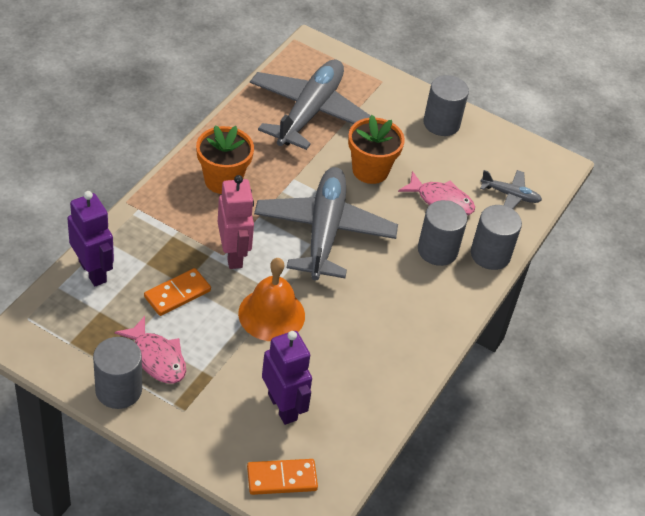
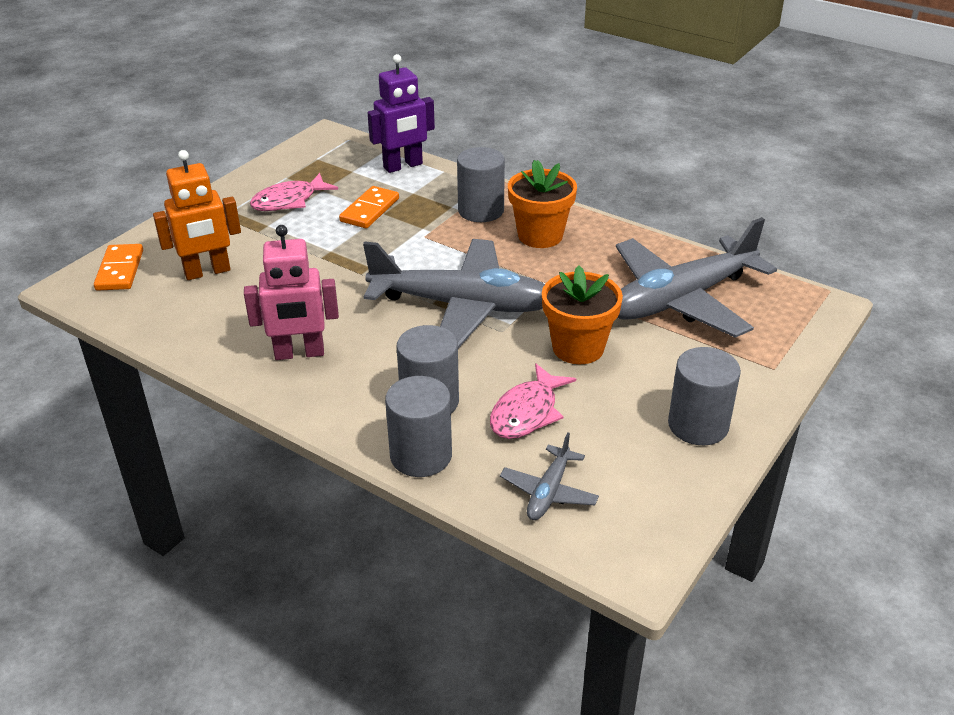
camera: 100 degrees right, 10 degrees down
(118, 390) = (256, 183): grey cylinder -> grey cylinder (481, 210)
(177, 294) = (370, 210): orange domino -> orange domino turned 60 degrees clockwise
(233, 254) = (424, 242): pink robot -> pink robot (299, 353)
(271, 314) = (334, 266): orange bell -> none
(283, 407) = (207, 272): purple robot -> orange robot
(309, 112) = (680, 300): grey plane -> grey plane turned 120 degrees clockwise

